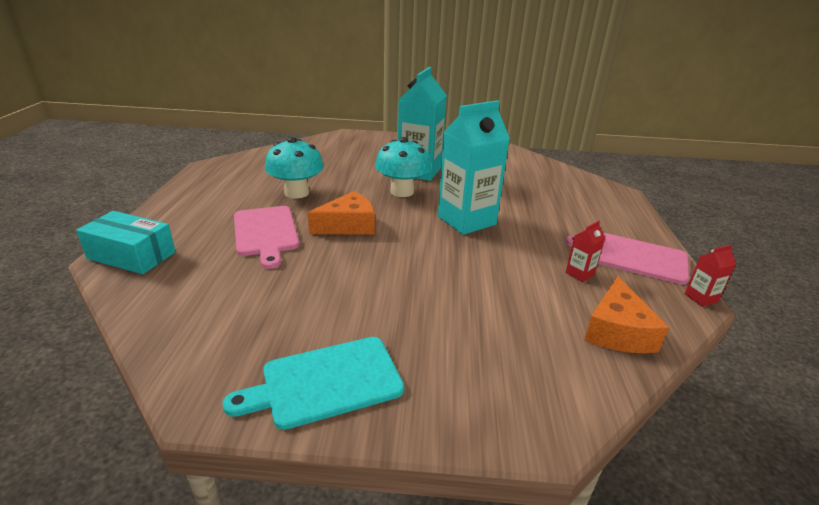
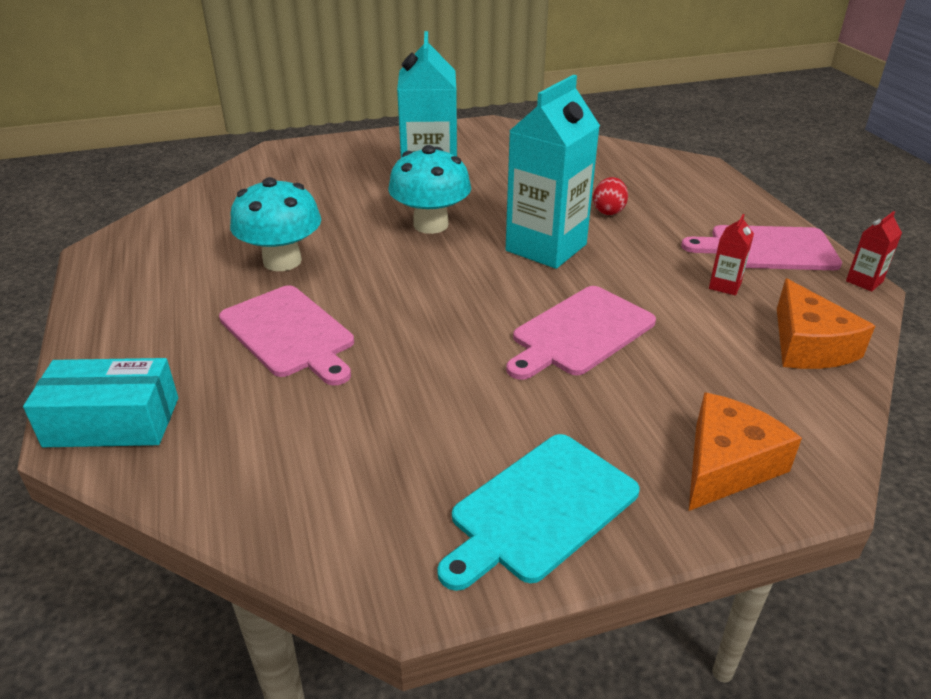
camera: 20 degrees left, 5 degrees up
(348, 225) = (397, 293): orange cheese -> orange cheese (726, 465)
(447, 278) = (580, 333): none -> pink cutting board
(529, 208) = (608, 211): none -> red egg

